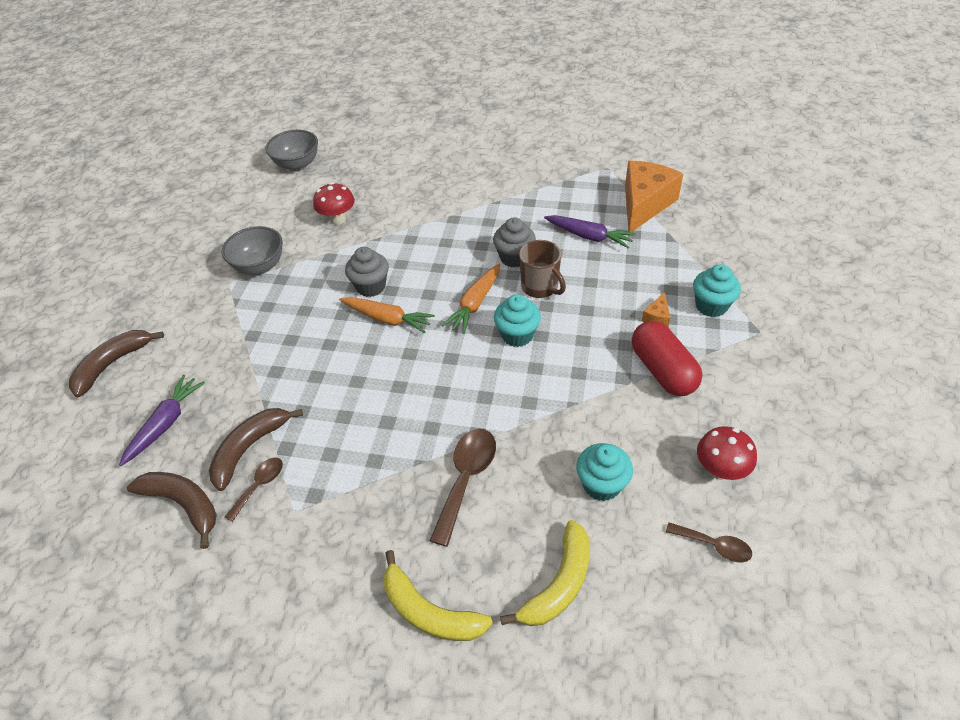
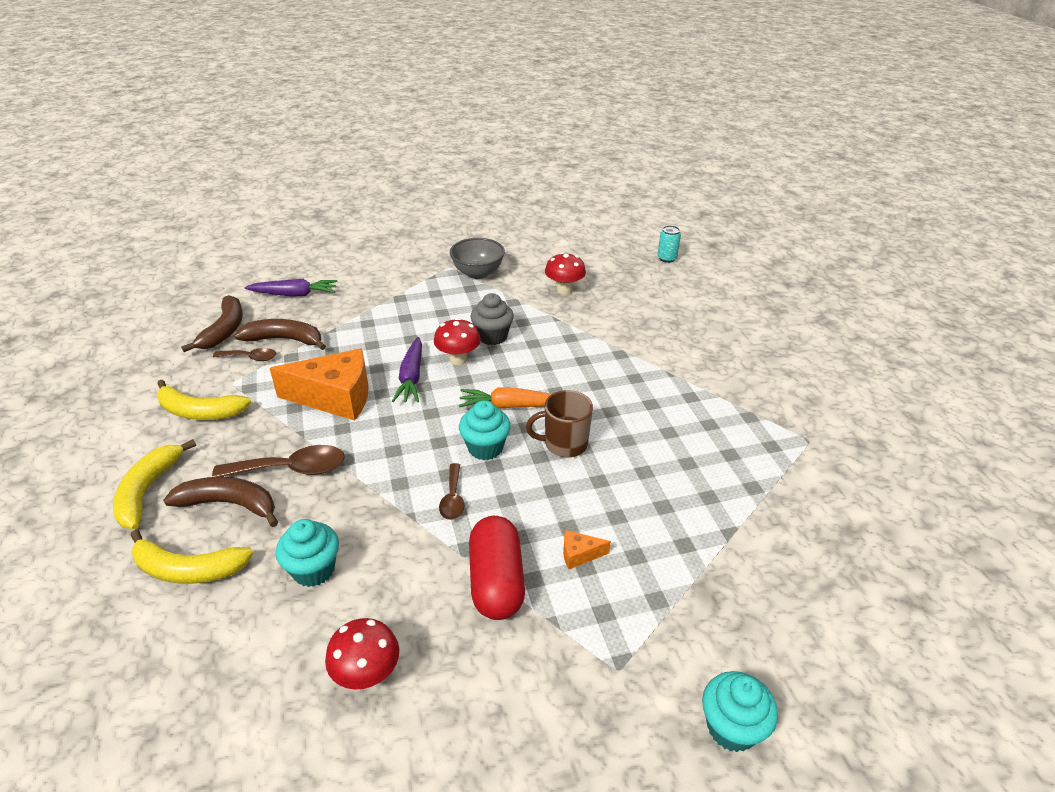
camera: 60 degrees right, 10 degrees down
(112, 364) = (340, 252): brown banana -> brown banana (229, 504)
(297, 165) = (616, 245): grey bowl -> none
(325, 548) = (200, 411): none -> yellow banana
(345, 145) = (667, 258): none -> turquoise can
(387, 319) = (458, 359): orange carrot -> red mushroom
(514, 258) = (595, 412): grey cupcake -> none
(540, 287) = (564, 444): brown mug -> brown mug turned 60 degrees clockwise
(589, 236) = (673, 459): purple carrot -> purple carrot (411, 377)
(644, 204) = (771, 492): orange cheese -> orange cheese (335, 397)
(662, 370) = (496, 581): red capsule -> red capsule turned 45 degrees counterclockwise
(711, 306) = (633, 604): turquoise cupcake -> turquoise cupcake (731, 727)
(714, 545) = (258, 692): brown spoon -> brown spoon (453, 498)

